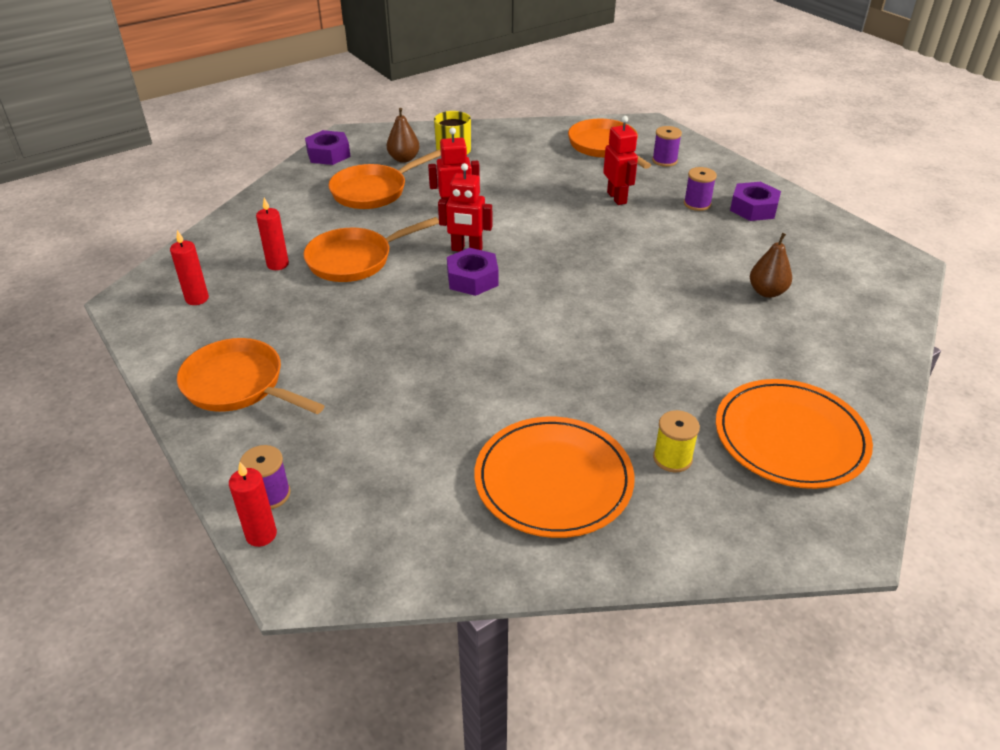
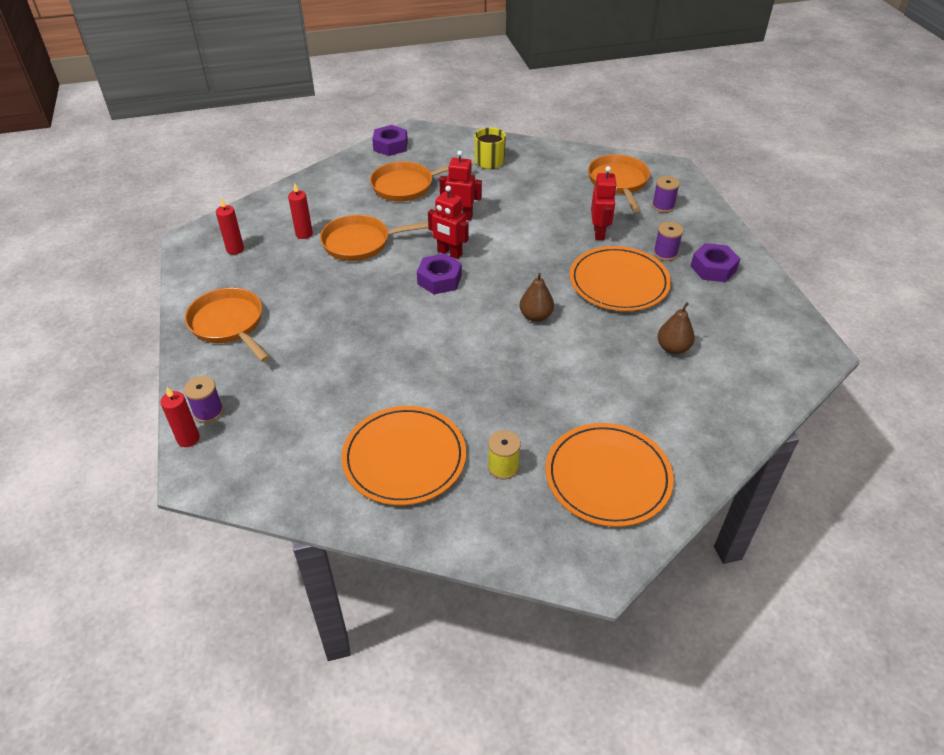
camera: 20 degrees right, 5 degrees up
(404, 159) = (446, 161): brown pear -> brown pear (535, 316)
(669, 241) = (618, 282): none -> orange plate

